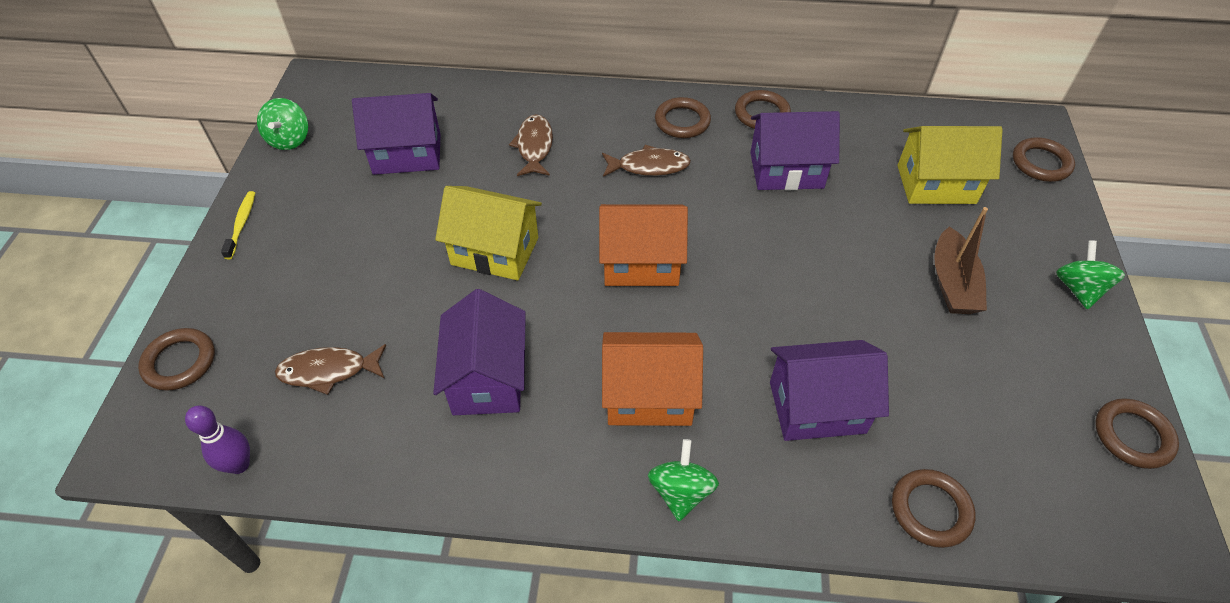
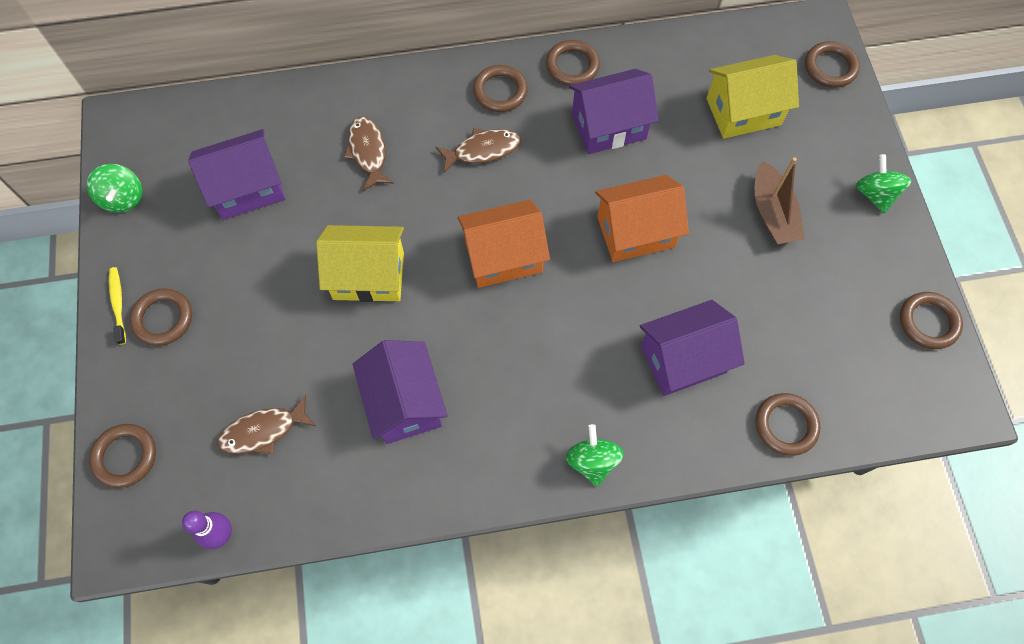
camera: 15 degrees left, 15 degrees up
(277, 246) = (163, 319): none -> brown ring
(649, 396) = (545, 384): orange house -> orange house (635, 232)

